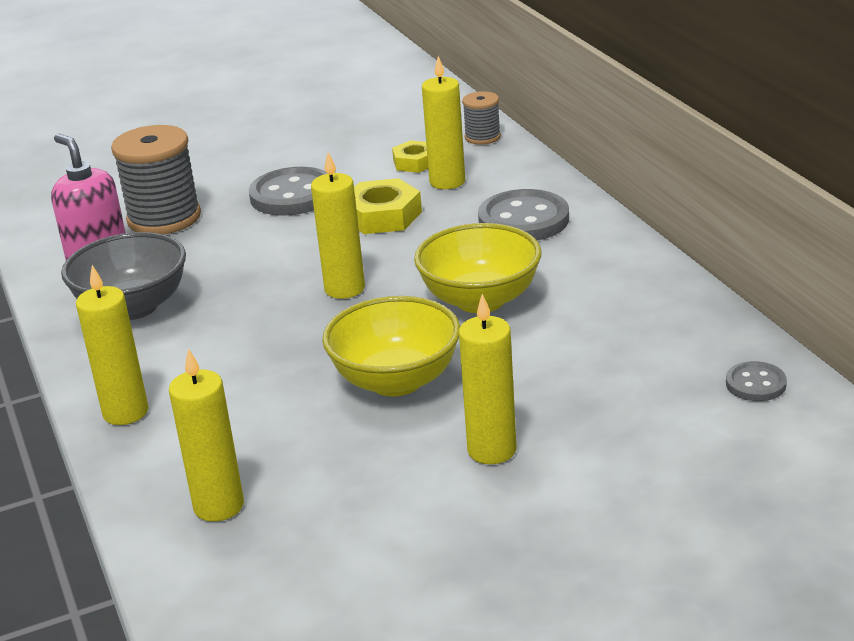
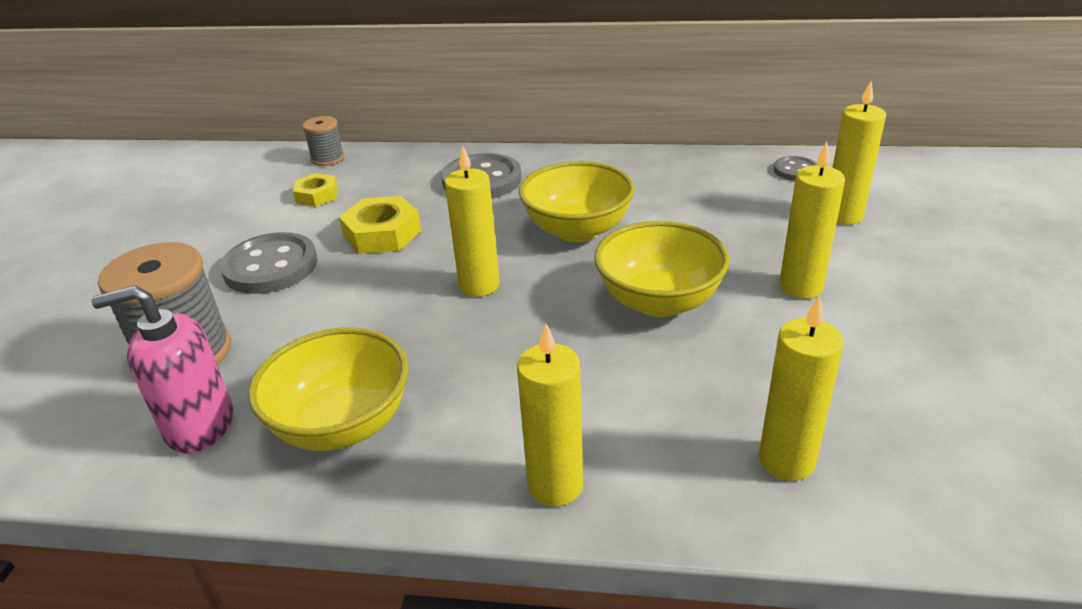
camera: 60 degrees left, 5 degrees up
(133, 307) = (342, 424): grey bowl -> yellow bowl
(447, 182) = (373, 191): yellow candle -> yellow candle (843, 215)

